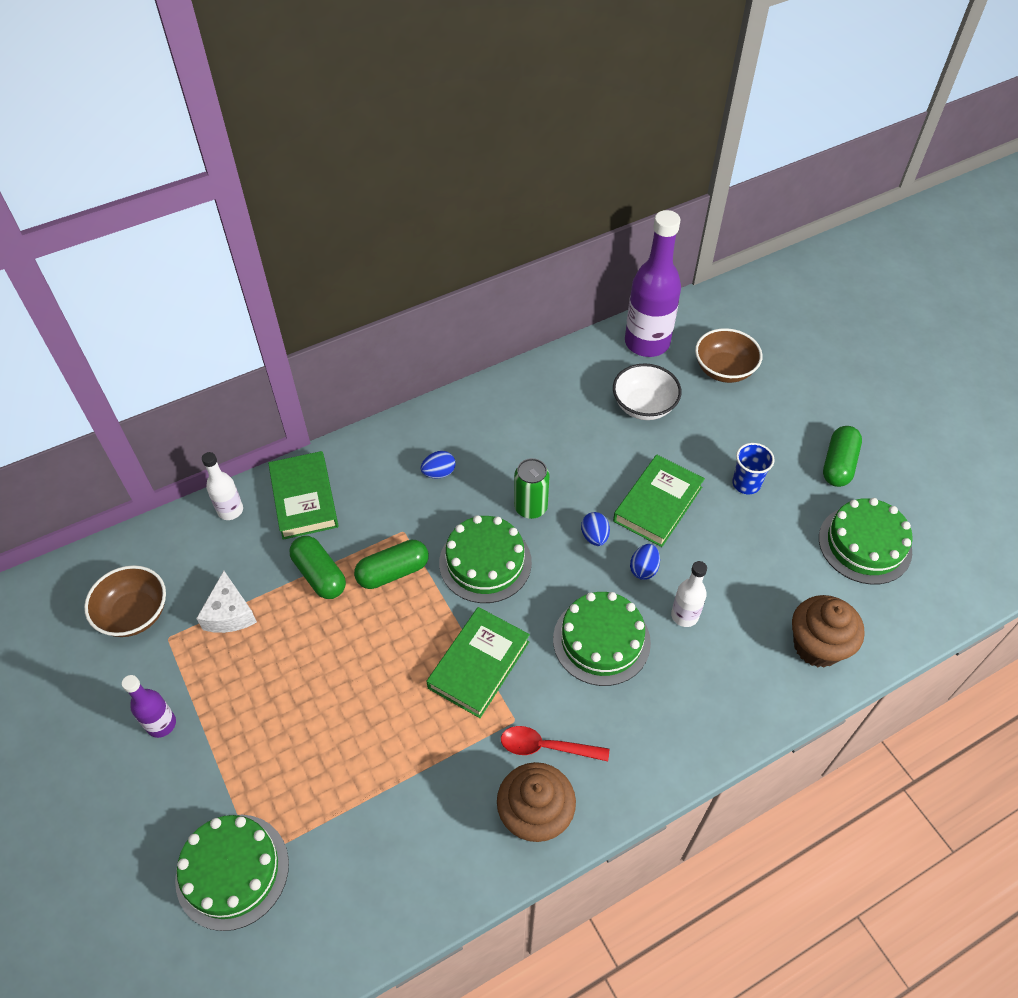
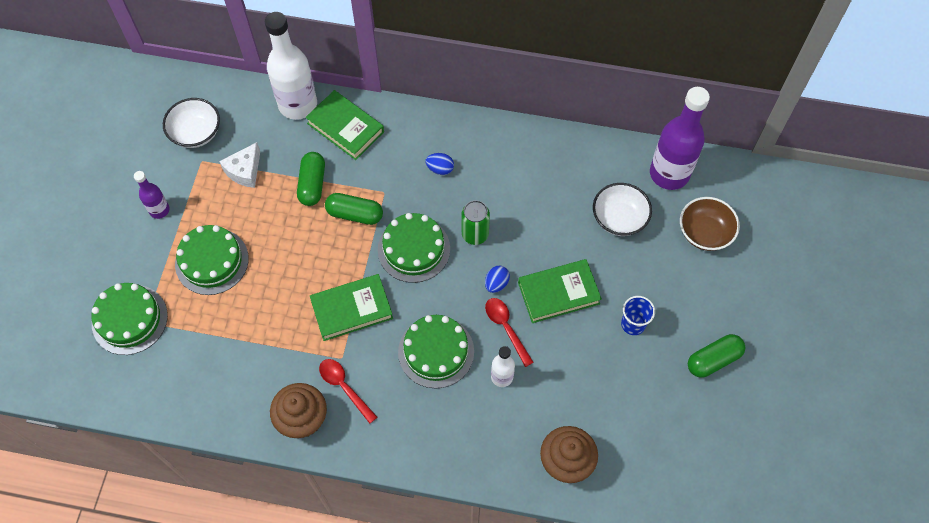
camera: 40 degrees right, 10 degrees up
(134, 614) = (196, 133): brown bowl -> white bowl
(230, 510) = (298, 104): white bottle -> white bottle, size x1.99
(304, 498) = (345, 127): green book -> green book turned 75 degrees counterclockwise
(643, 569) = (506, 328): blue egg -> red spoon
(864, 544) = (670, 426): green cake -> green cake (212, 261)

